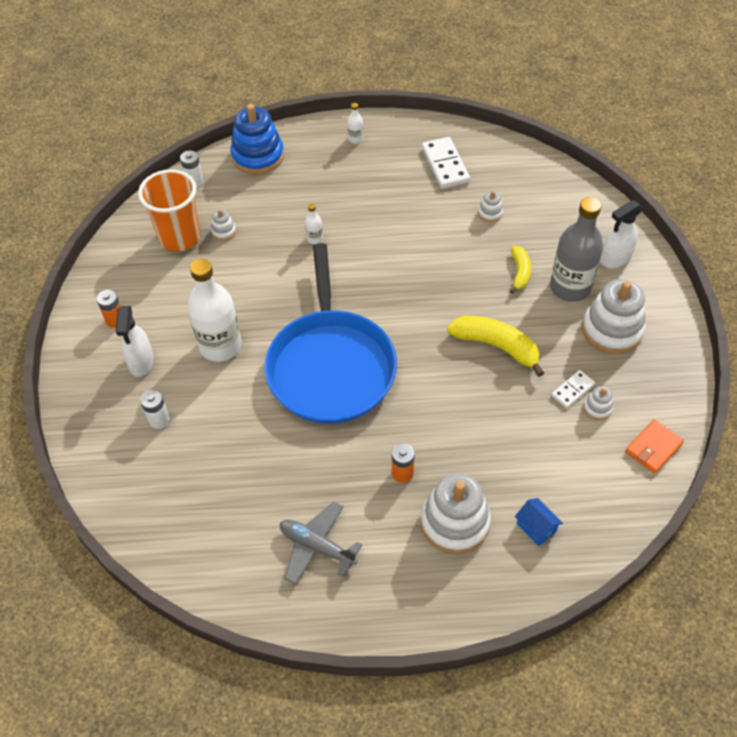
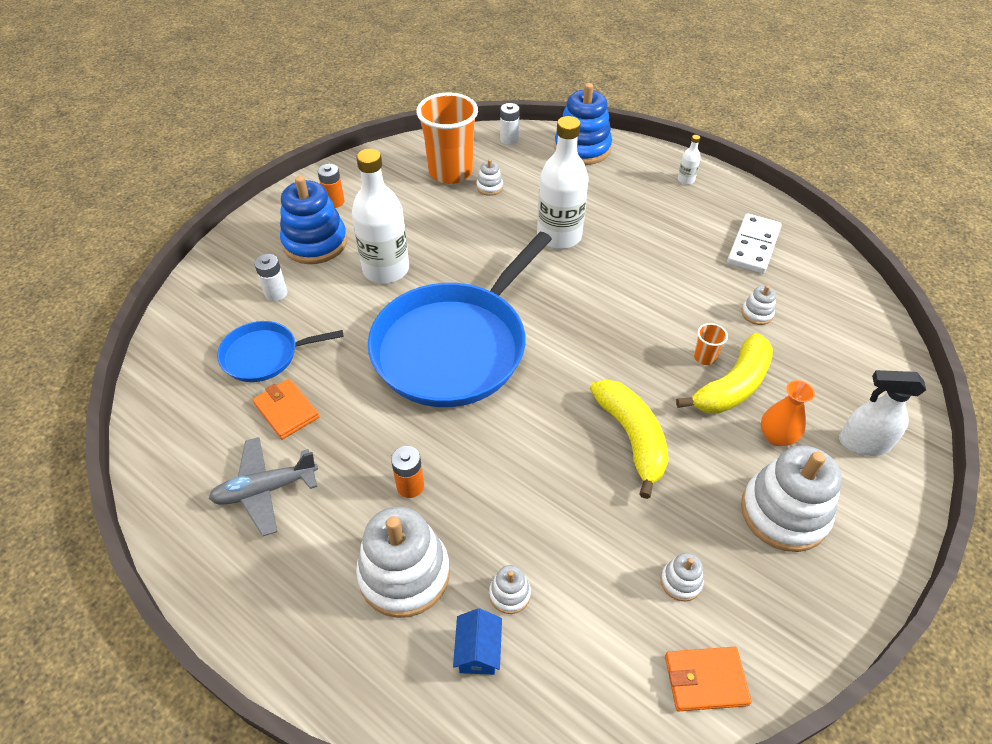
camera: 40 degrees right, 5 degrees down
(141, 362) = (315, 243): white spray bottle -> blue stacking toy
(207, 467) = (264, 355): none -> blue pan
(269, 490) = (286, 411): none -> orange wallet
(314, 239) = (559, 236): white bottle -> white bottle, size x2.41
(317, 546) = (265, 490): grey plane -> grey plane turned 90 degrees counterclockwise
(488, 264) = (704, 357): none -> orange cup
(520, 272) = (732, 386): yellow banana -> yellow banana, size x1.69
(521, 485) = (509, 594): none -> white stacking toy
(570, 287) = (776, 436): grey bottle -> orange vase
(572, 390) = (671, 541): white domino -> none

